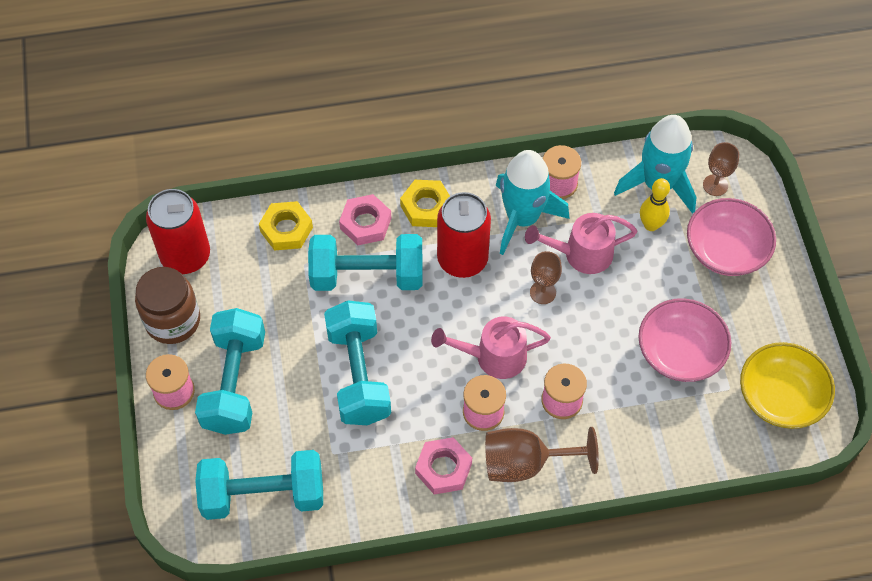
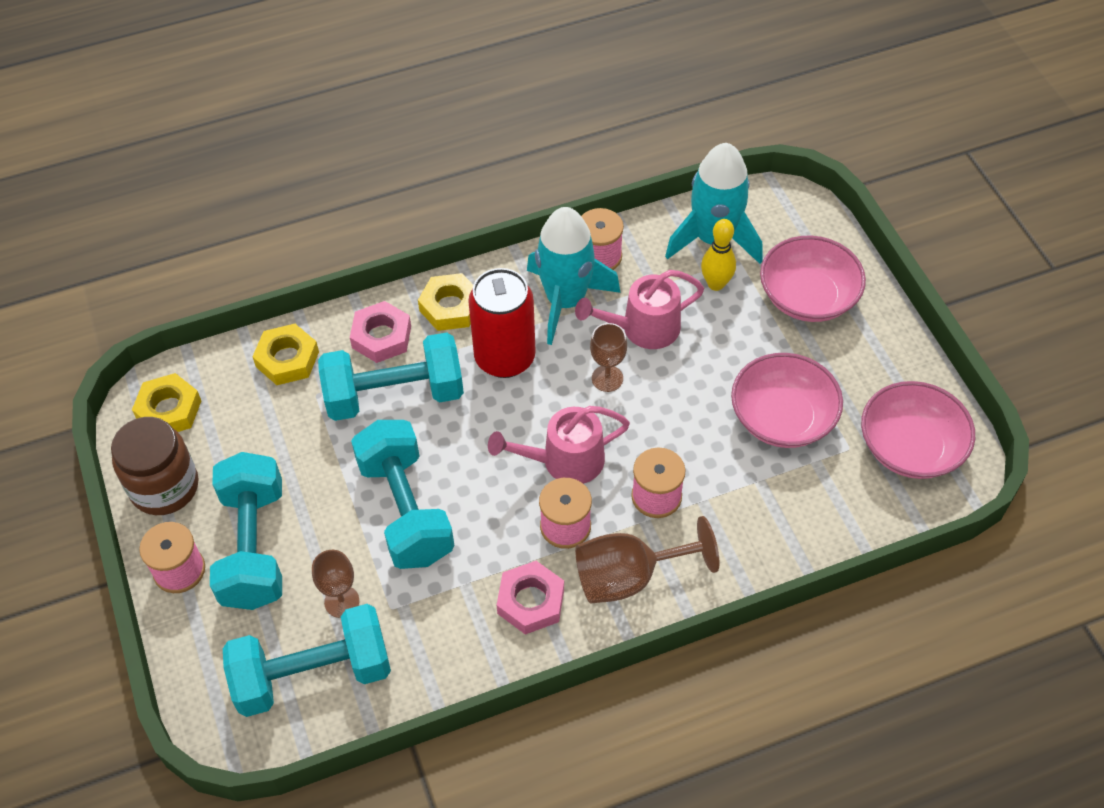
camera: 10 degrees left, 5 degrees down
(185, 256) = (169, 410): red can -> yellow nut
(715, 185) = (778, 229): brown goblet -> brown goblet (341, 601)
(780, 397) = (910, 447): yellow bowl -> pink bowl

